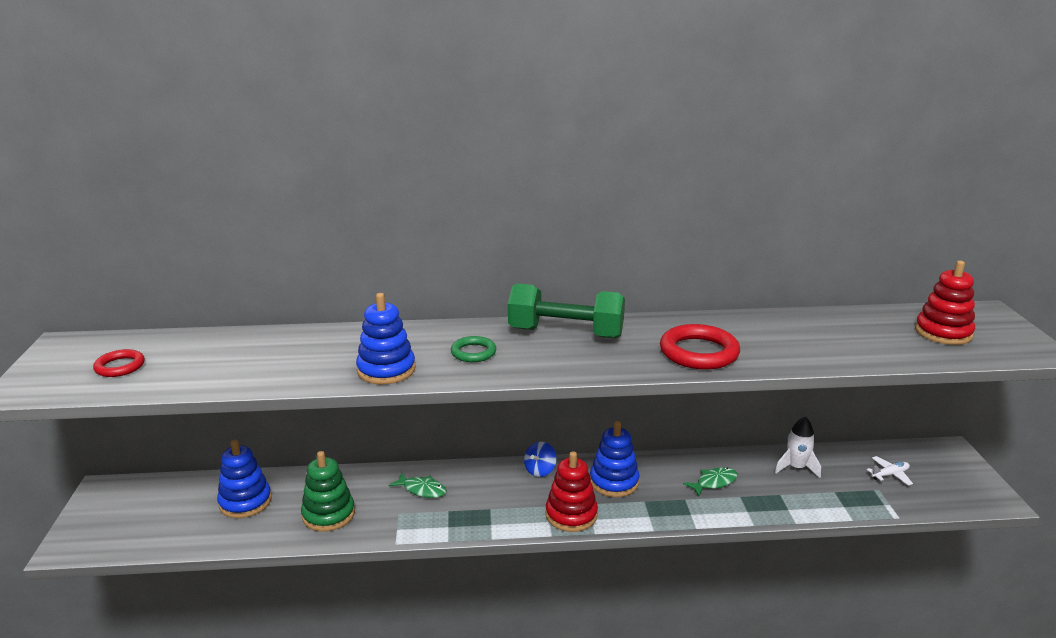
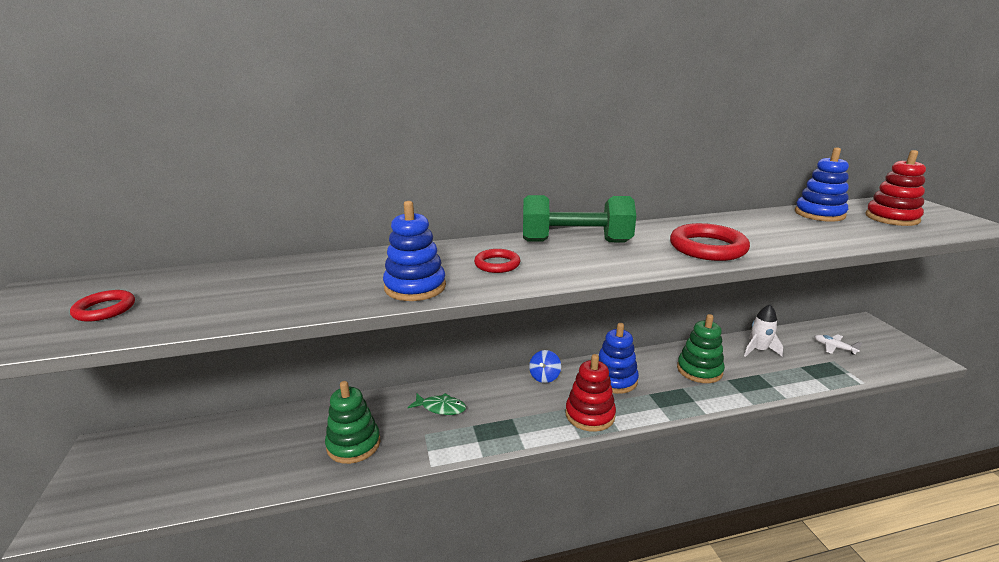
camera: 10 degrees left, 0 degrees up
(245, 502) = (262, 442): blue stacking toy -> blue stacking toy (819, 214)
(473, 352) = (497, 264): green ring -> red ring
(714, 482) = (699, 370): green fish -> green stacking toy
(890, 475) = (834, 347): white plane -> white plane turned 105 degrees counterclockwise

